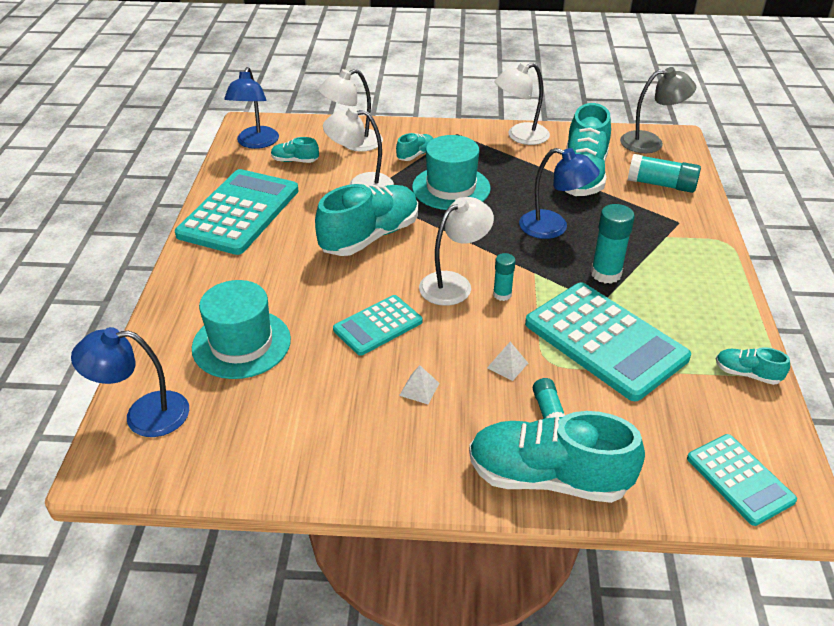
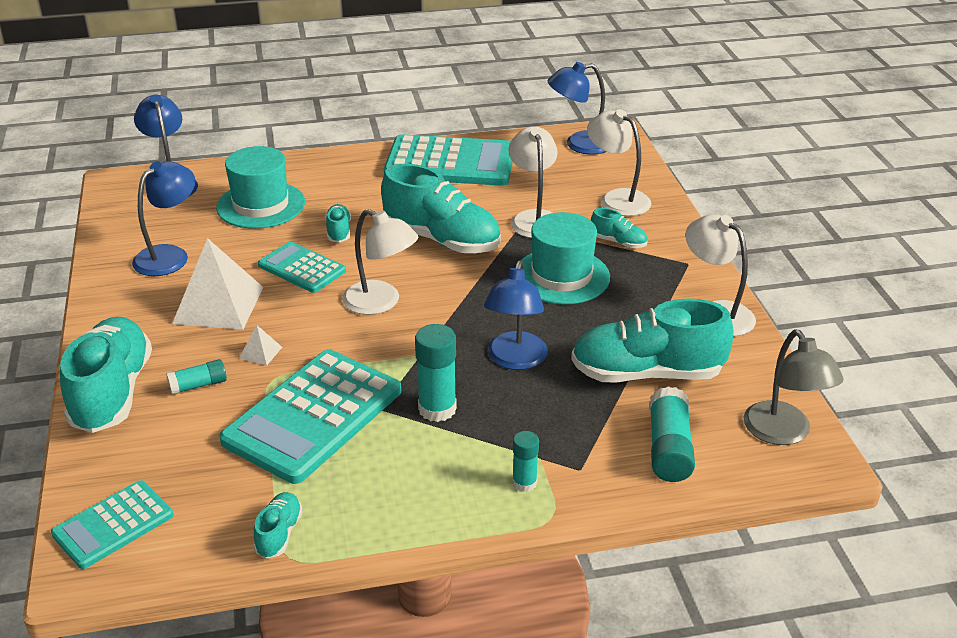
camera: 75 degrees right, 5 degrees down
(295, 161) = (558, 172): turquoise shoe -> turquoise shoe (338, 232)
(307, 423) = (169, 255): none -> blue lamp
(419, 389) = (218, 305): white pyramid -> white pyramid, size x2.39
(502, 294) = (372, 336): turquoise glue stick -> turquoise glue stick (524, 483)

